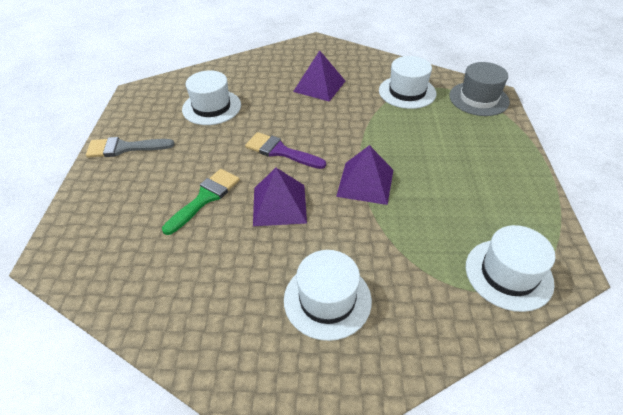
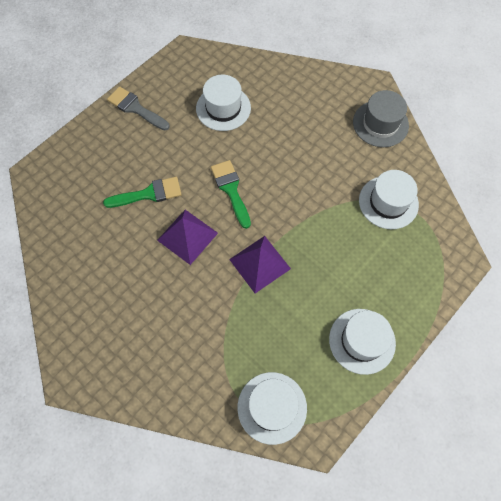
camera: 40 degrees right, 20 degrees up
(280, 151) = (231, 190): purple brush -> green brush
(319, 86) = (324, 143): purple pyramid -> none
(327, 300) = (150, 328): white hat -> white hat (362, 341)
(478, 99) = (441, 255): grey hat -> grey hat (380, 124)

